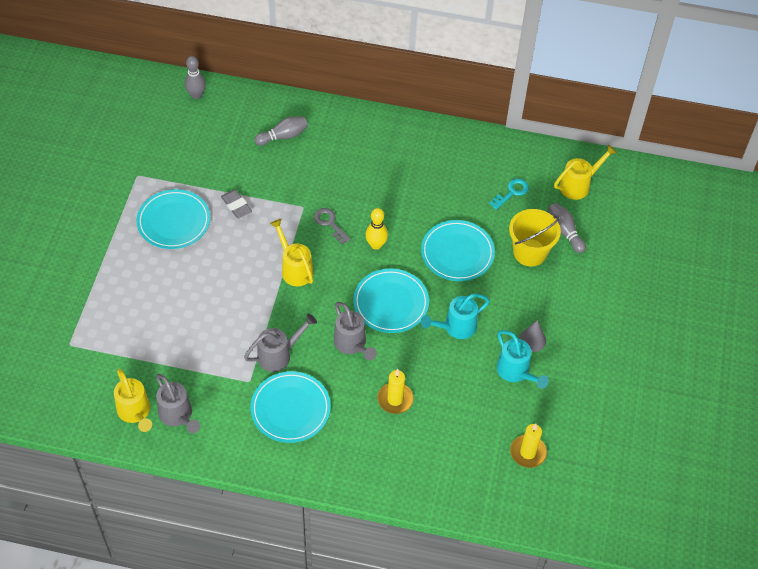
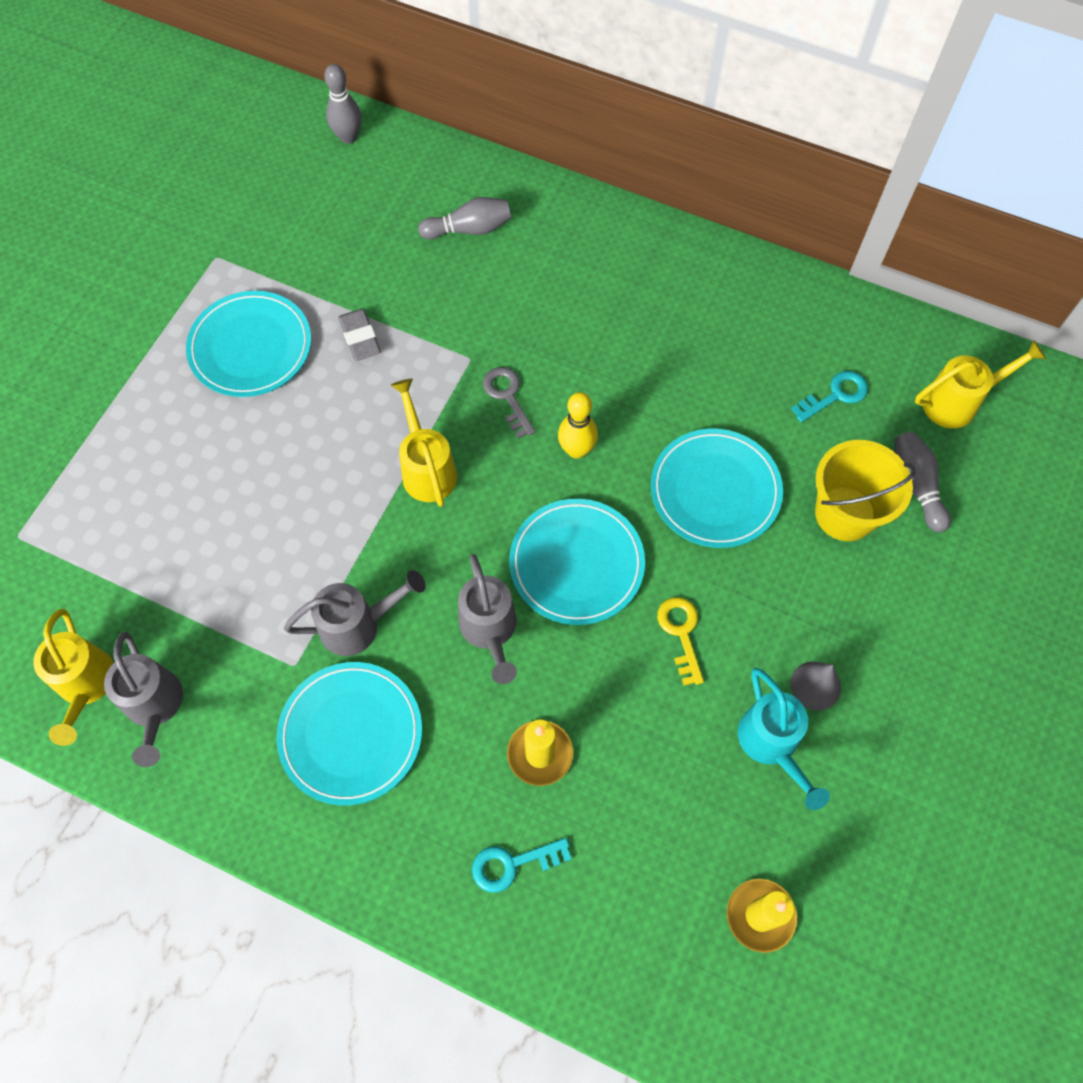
camera: 15 degrees right, 10 degrees up
(394, 454) = (512, 864): none -> turquoise key
(456, 327) = (681, 633): turquoise watering can -> yellow key

